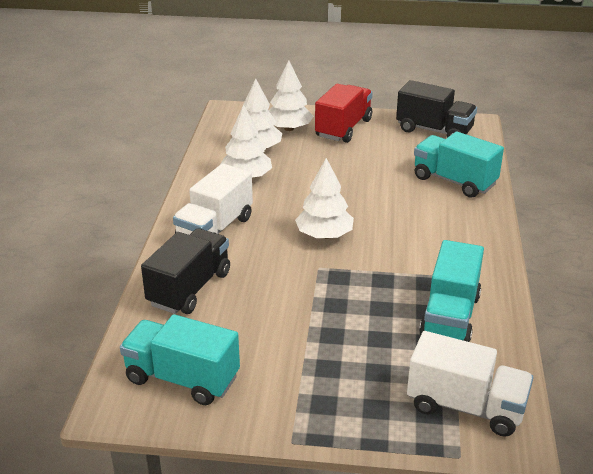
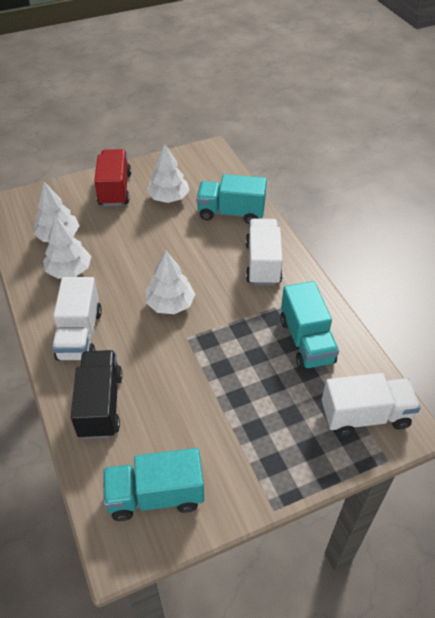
camera: 30 degrees left, 15 degrees up
(288, 128) = (70, 205): white tree -> white tree (168, 198)
(434, 130) = (185, 168): black truck -> none
(455, 234) = (263, 263): none -> white truck

